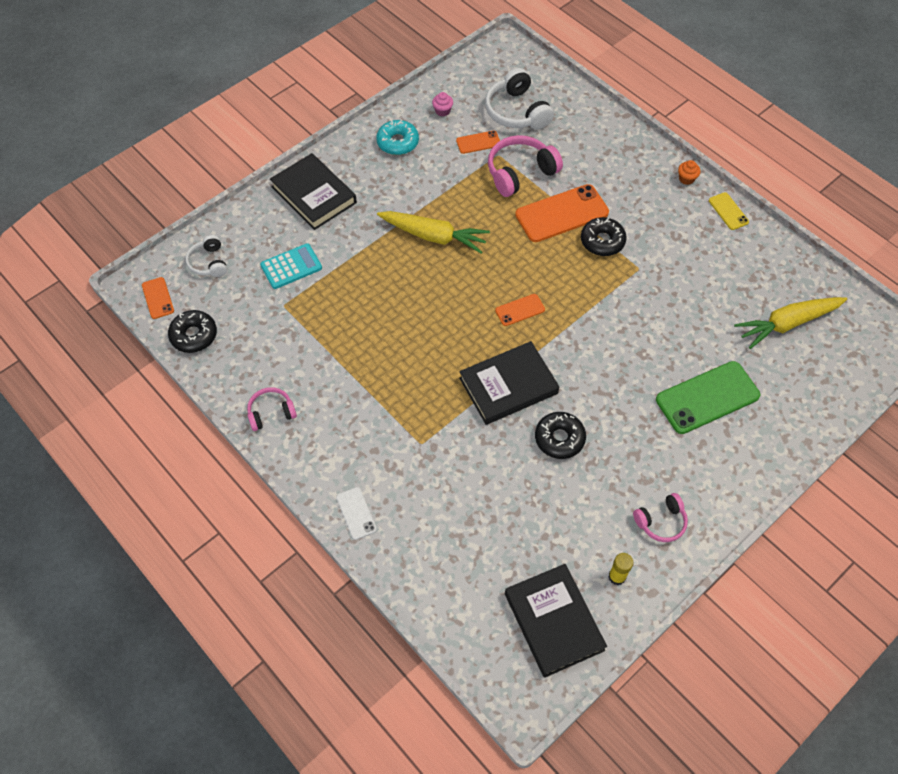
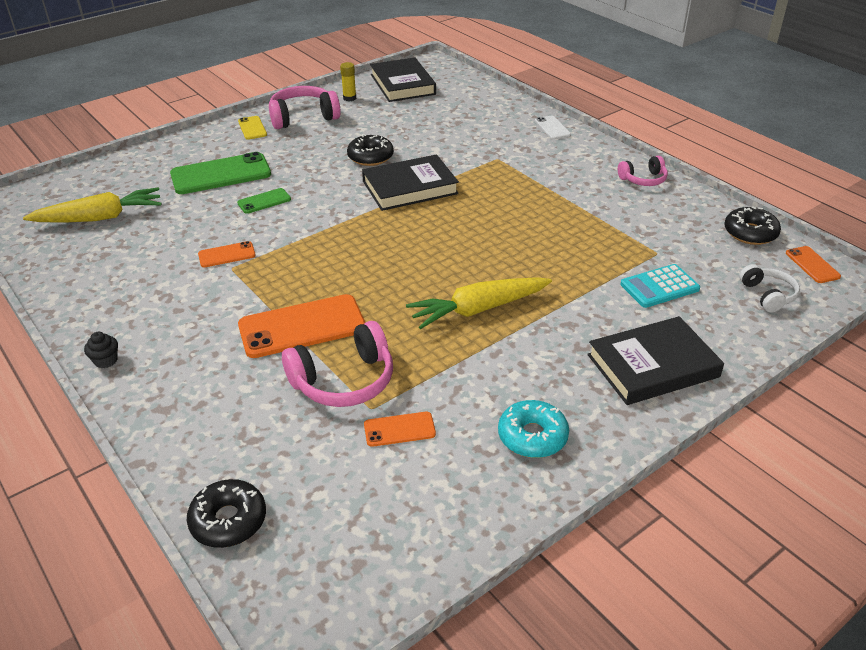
camera: 175 degrees left, 20 degrees down
(314, 195) = (652, 366): black book -> black book turned 75 degrees counterclockwise
(434, 236) = (478, 309): yellow carrot -> yellow carrot turned 45 degrees counterclockwise
(442, 111) = (454, 488): pink cupcake -> none
(516, 112) = (322, 480): white headphones -> none
(520, 310) = (384, 239): orange phone -> orange phone (227, 255)
(602, 241) = (262, 295): black donut -> black donut (228, 520)
(645, 356) = (264, 201): none -> green phone
(661, 522) = (303, 117): pink headphones -> pink headphones, size x1.69
(686, 179) = (106, 360): orange cupcake -> black cupcake
(728, 211) = (79, 319): yellow phone -> yellow phone (252, 128)

